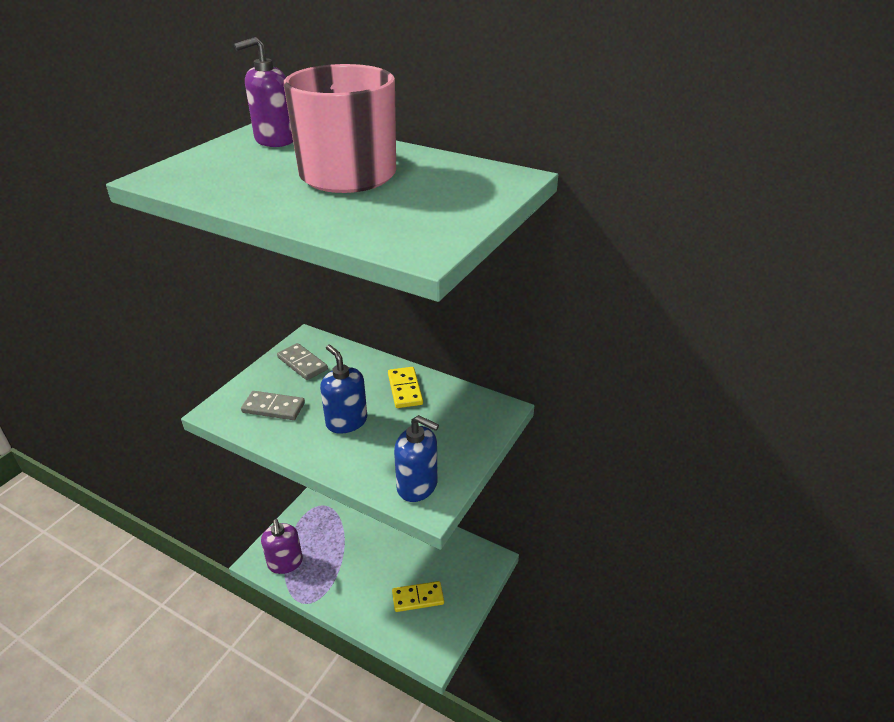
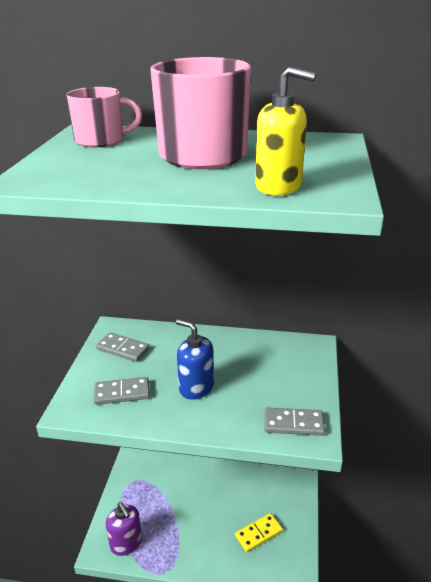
camera: 20 degrees left, 5 degrees down
(274, 140) = (101, 140): purple soap dispenser -> pink mug
(375, 226) = (278, 186): none -> yellow soap dispenser
(405, 389) = (227, 348): yellow domino -> none
(417, 486) = (293, 423): blue soap dispenser -> grey domino

